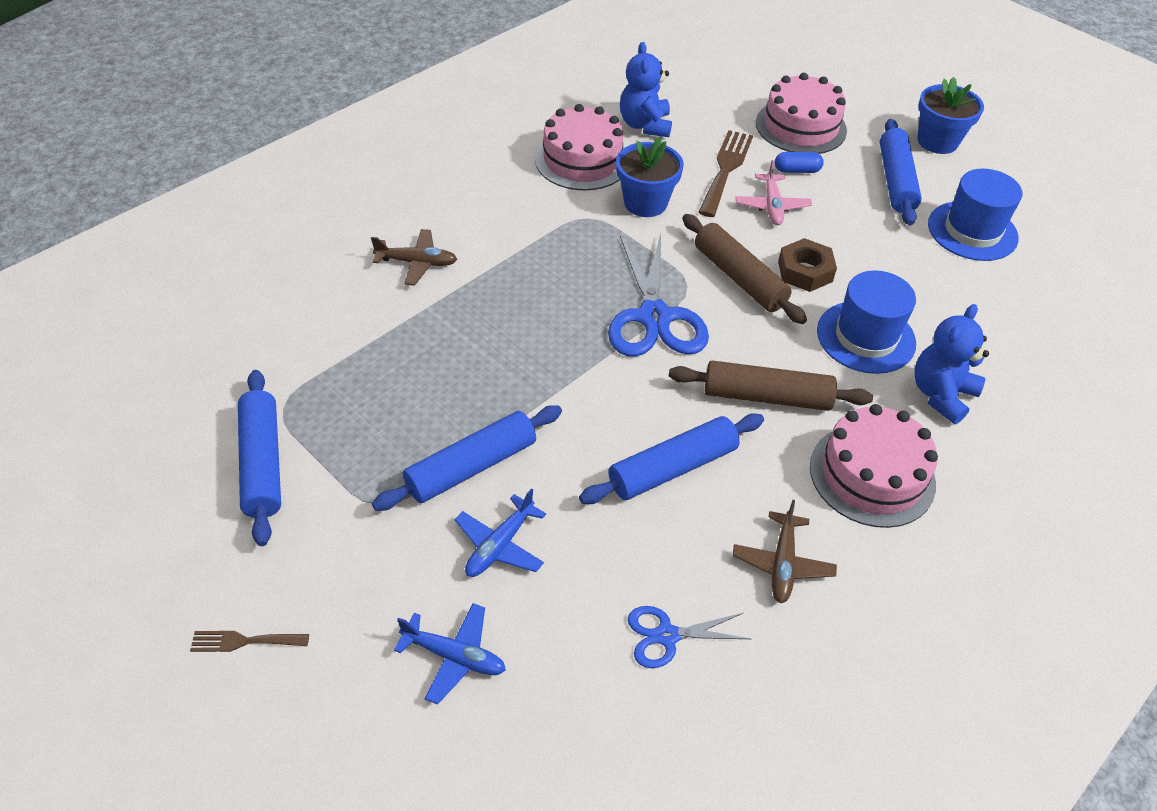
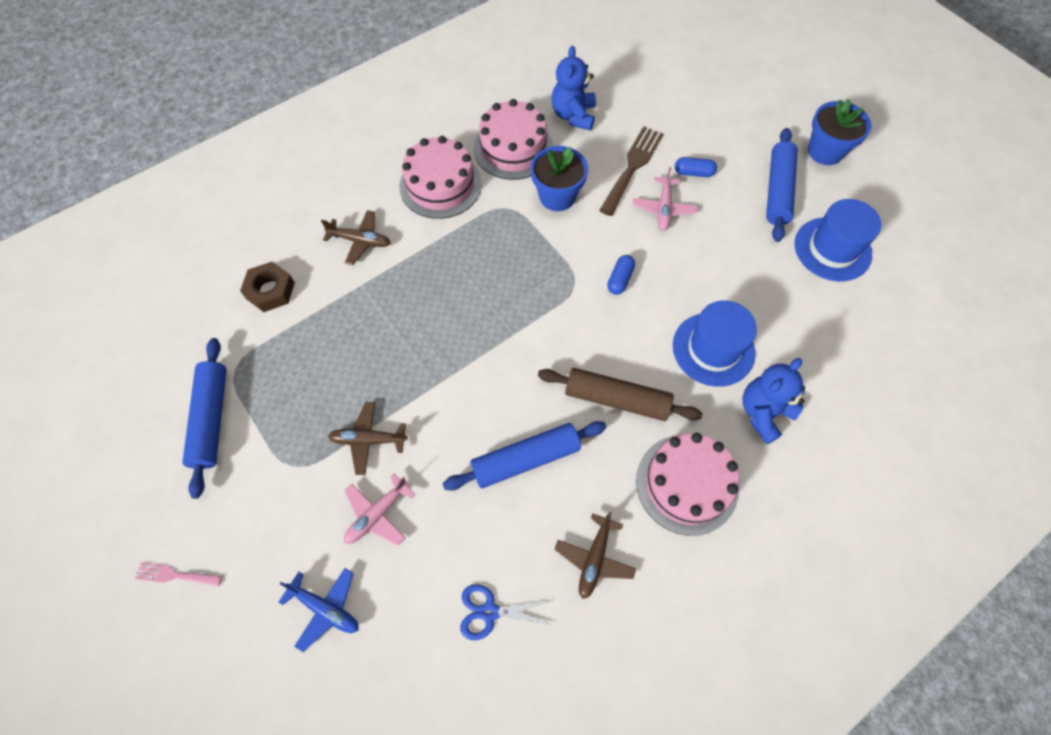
camera: 10 degrees right, 15 degrees up
(244, 641) = (174, 575): brown fork -> pink fork
(471, 466) = (368, 440): blue rolling pin -> brown plane
(500, 545) = (377, 514): blue plane -> pink plane
(654, 317) = (541, 312): blue scissors -> none
(739, 278) = (620, 279): brown rolling pin -> blue capsule
(801, 126) = (707, 126): pink cake -> pink cake (440, 185)
(805, 271) = (677, 278): brown nut -> brown nut (270, 290)

